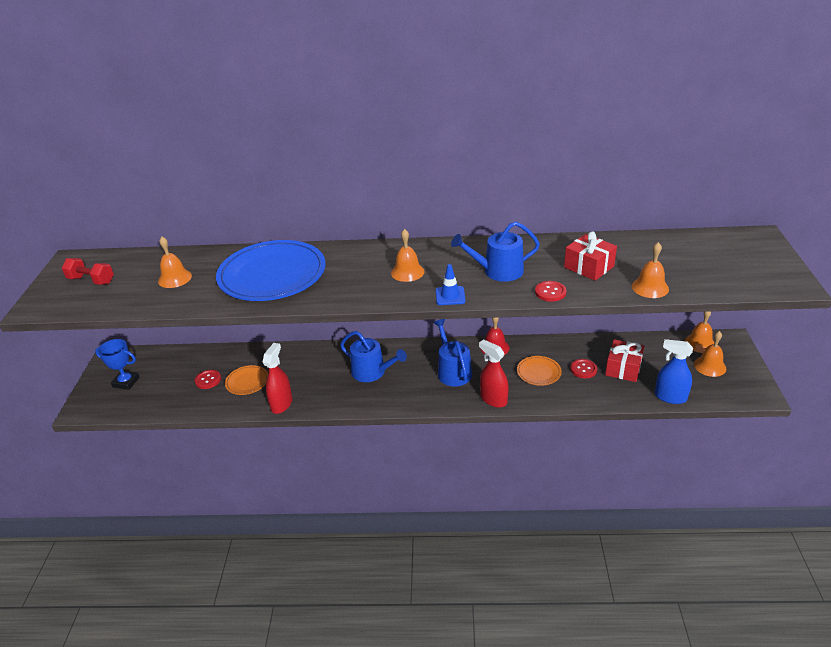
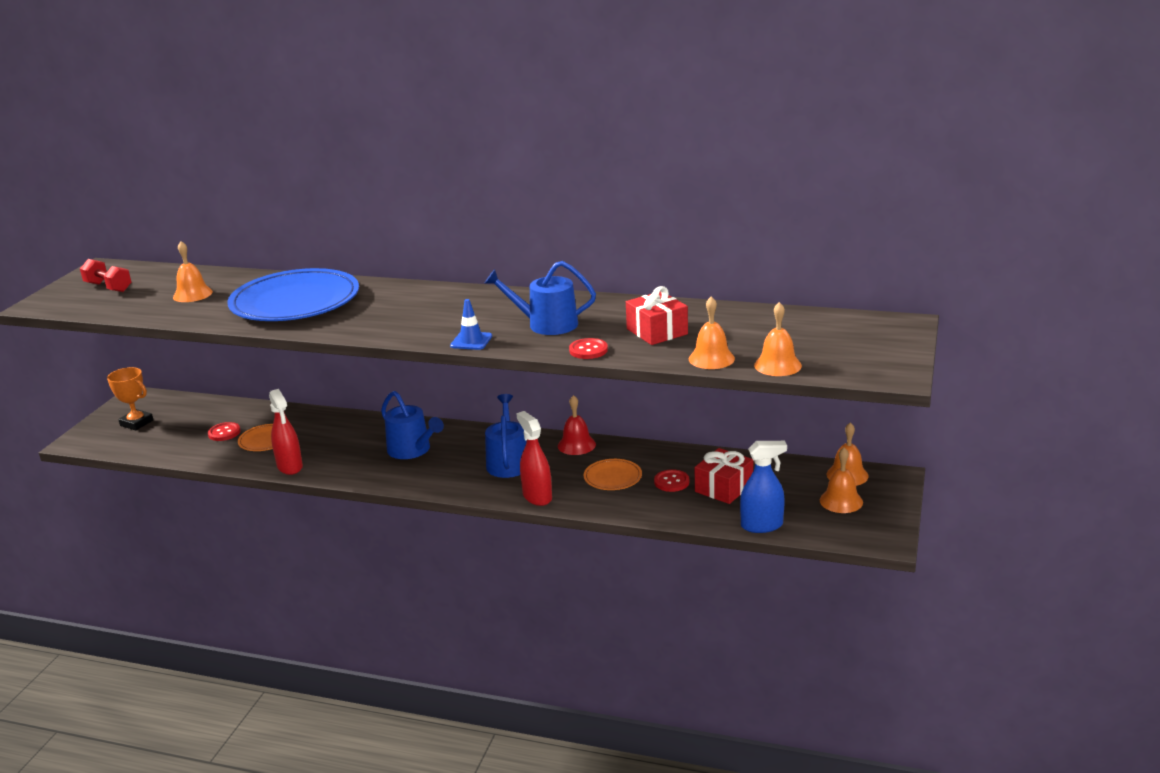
camera: 15 degrees right, 10 degrees down
(126, 382) = (136, 423): blue trophy -> orange trophy
(281, 404) = (290, 467): red spray bottle -> red spray bottle turned 120 degrees clockwise
(407, 272) = (443, 314): orange bell -> orange bell (777, 365)
(670, 397) = (762, 525): blue spray bottle -> blue spray bottle turned 135 degrees clockwise

